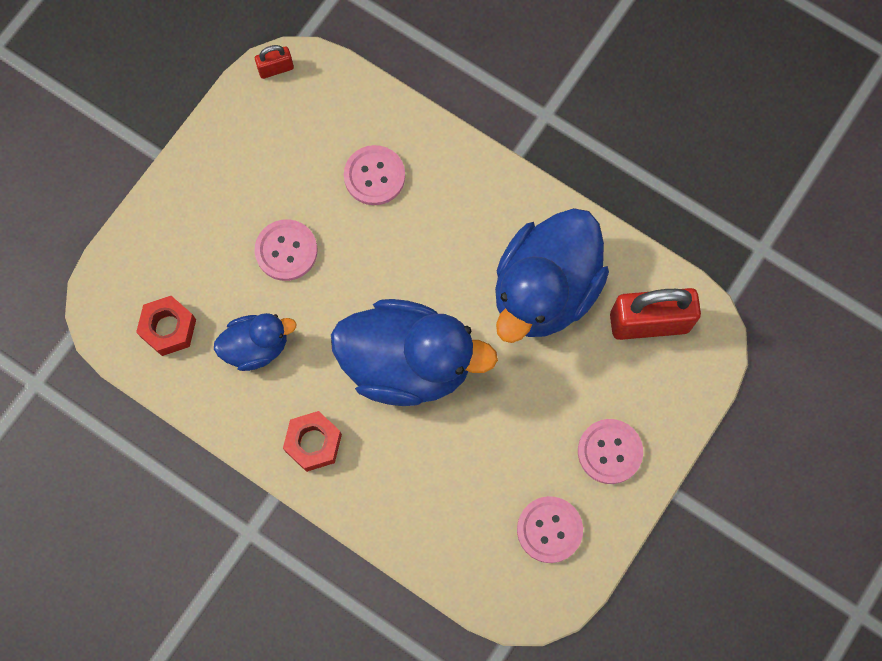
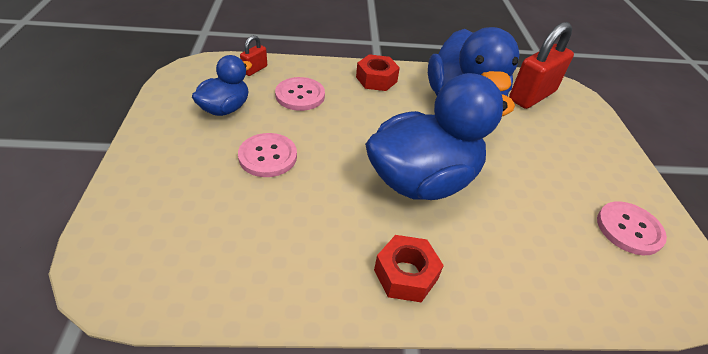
camera: 40 degrees left, 30 degrees down
(168, 328) = (193, 257): red nut -> red nut (376, 79)
(256, 346) = (292, 228): blue duck -> blue duck (225, 109)
(276, 68) = (184, 71): red padlock -> red padlock (254, 69)
(609, 452) = (597, 163): pink button -> none

